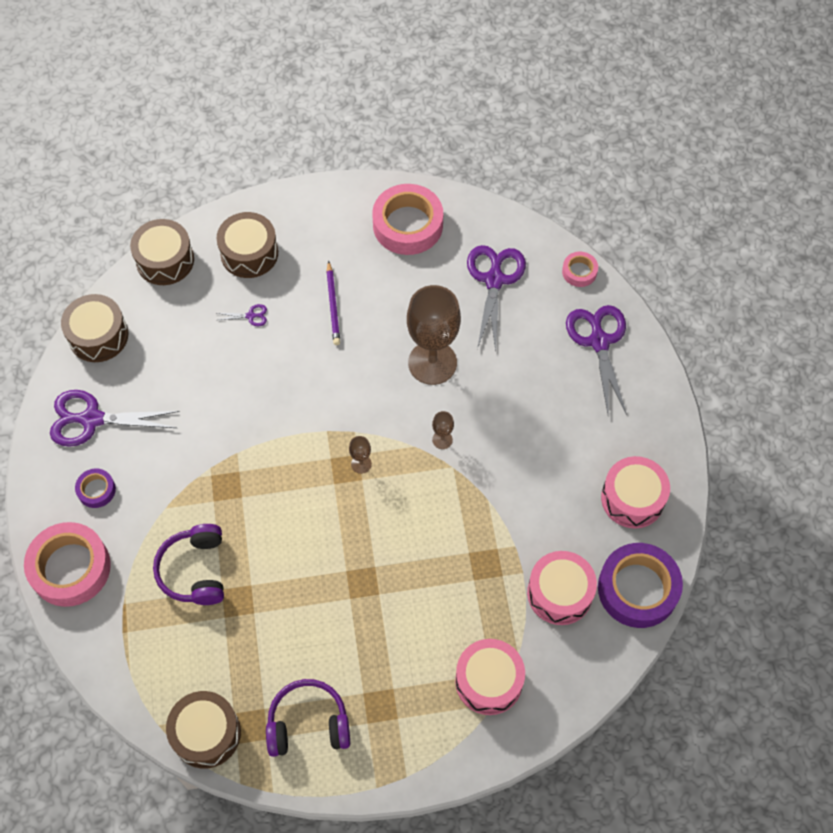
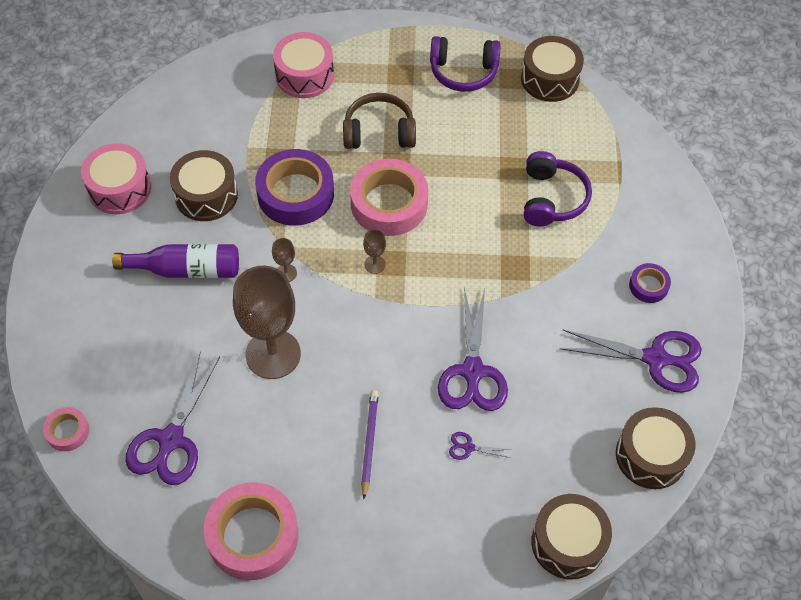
camera: 170 degrees left, 5 degrees down
(70, 568) = (672, 220): pink tape -> pink tape (389, 203)
(249, 253) = (460, 532): brown drum -> brown drum (206, 195)
(388, 618) = (379, 132): none -> brown headphones
(535, 426) = (186, 269): none -> purple bottle
(559, 593) = (220, 126): pink drum -> none
(599, 342) = (82, 344): purple scissors -> purple scissors (472, 371)
(637, 589) = (149, 118): purple tape -> purple tape (295, 194)

